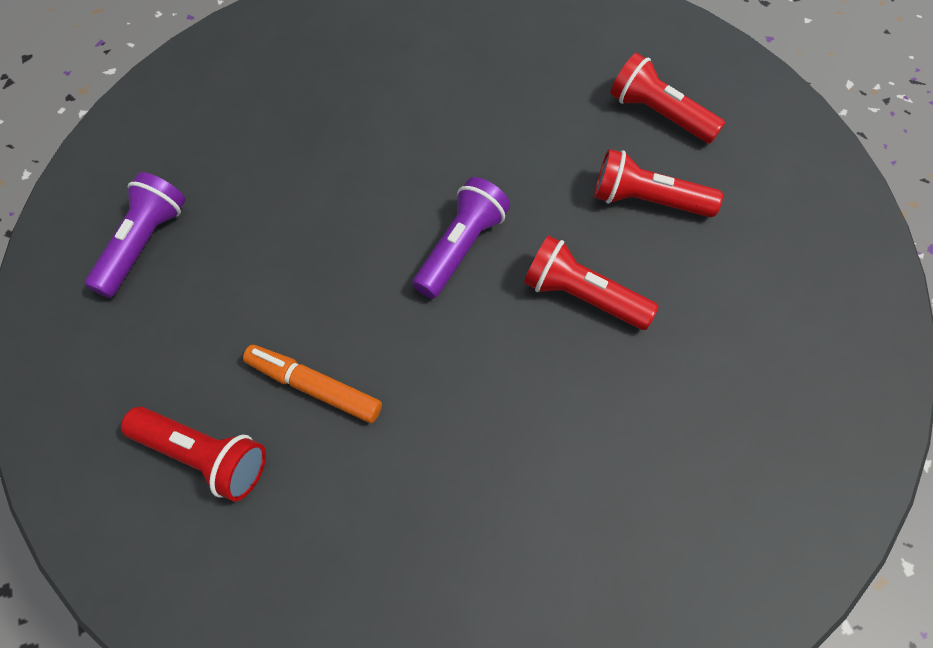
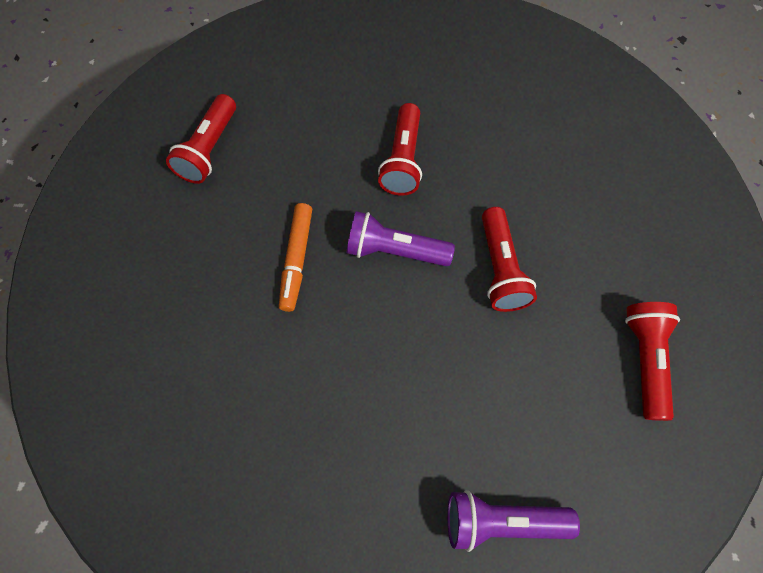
camera: 110 degrees left, 5 degrees up
(315, 388) = (556, 307): orange marker -> orange marker (297, 259)
(647, 200) = (301, 140): red flashlight -> red flashlight (500, 269)

